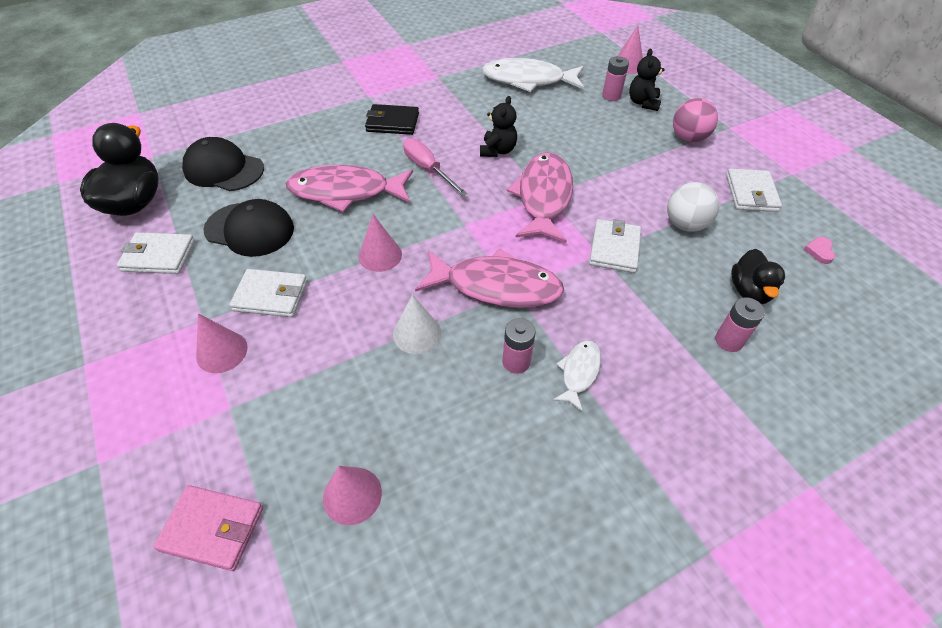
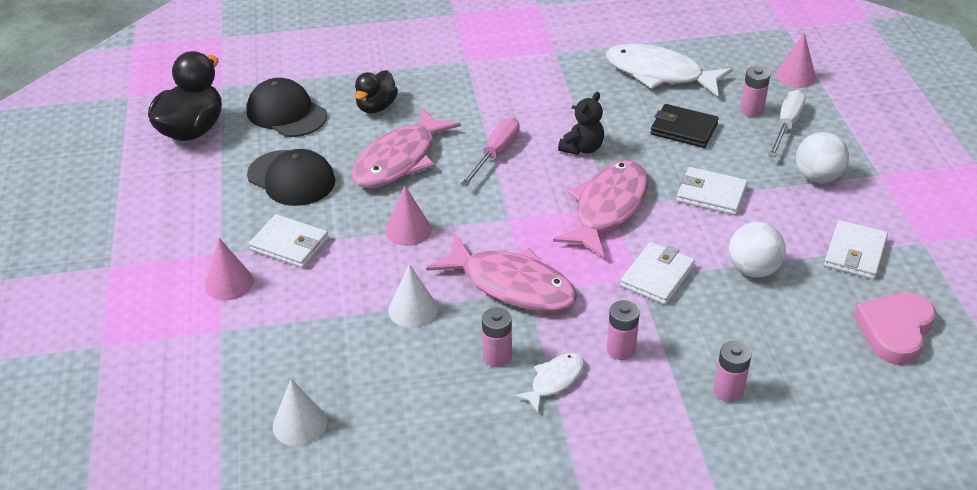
camera: 20 degrees right, 10 degrees down
(159, 256) = (199, 186): white wallet -> white wallet (711, 194)
(212, 528) = (178, 417): pink wallet -> none
(345, 192) = (399, 160): pink fish -> pink fish turned 75 degrees counterclockwise
(352, 495) = (299, 424): pink cone -> white cone
(392, 122) = (480, 95): black wallet -> black wallet (683, 129)
(428, 169) = (496, 153): pink screwdriver -> pink screwdriver turned 45 degrees clockwise
(620, 325) = (621, 349): none -> pink battery
(643, 103) = (786, 125): black teddy bear -> white screwdriver
(688, 138) = (817, 177): pink ball -> white ball
(749, 291) = (783, 351): black duck -> black duck (376, 107)
(819, 251) = (895, 331): pink heart -> pink heart, size x2.35

